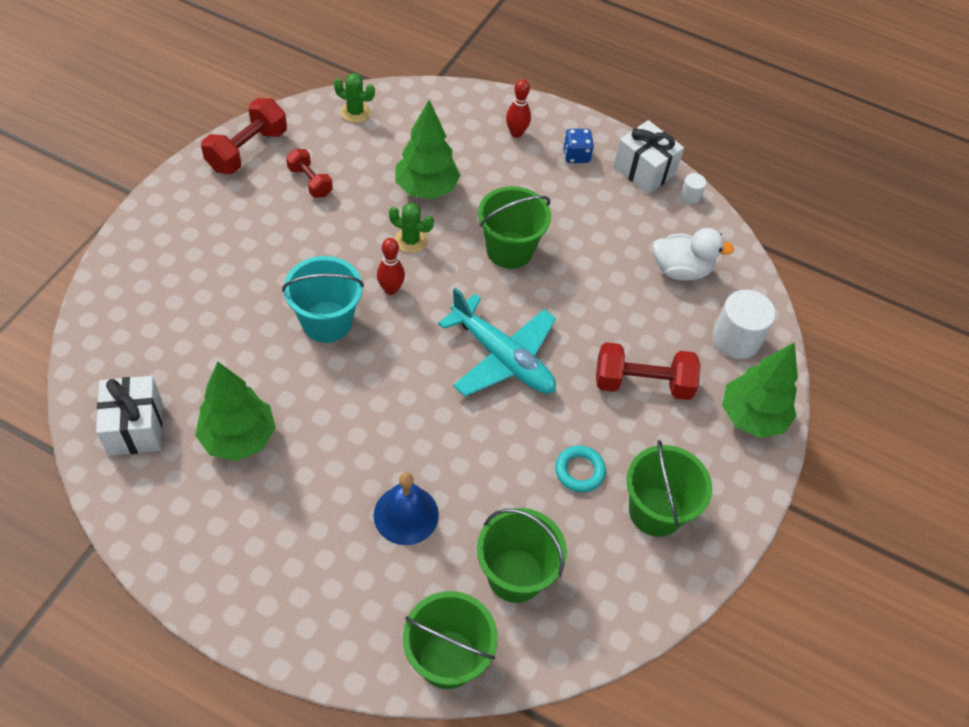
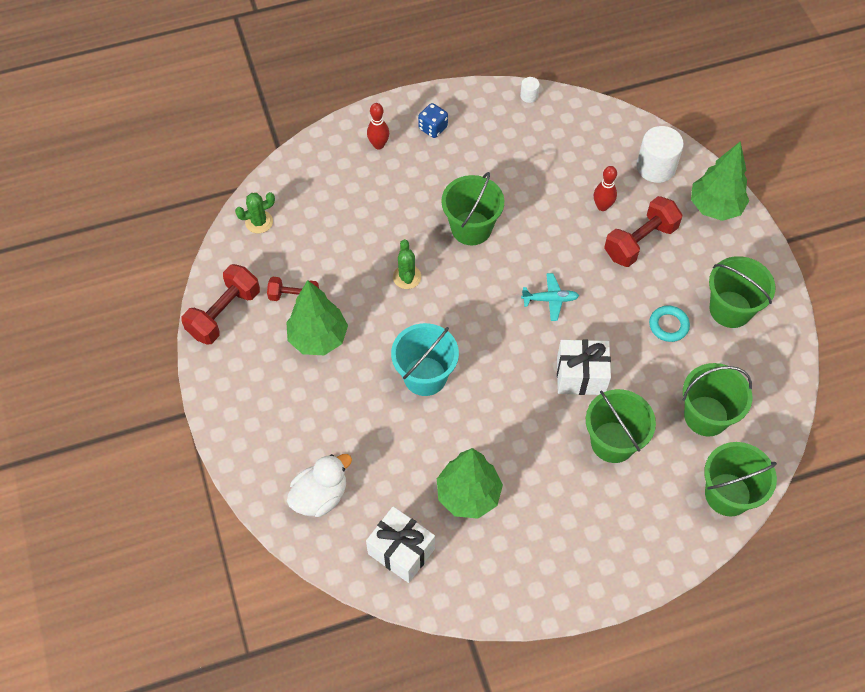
camera: 40 degrees left, 5 degrees up
(247, 150) = (224, 313): red dumbbell -> red dumbbell turned 45 degrees clockwise
(391, 289) = (435, 319): red bowling pin -> red bowling pin (602, 206)
(406, 514) = (613, 442): blue bell -> green bucket
(410, 240) = (407, 277): green cactus -> green cactus turned 75 degrees counterclockwise
(426, 189) = (372, 234): green tree -> green tree (318, 338)
(503, 358) = (550, 299): turquoise plane -> turquoise plane, size x0.50
(644, 171) = (484, 103): white gift -> white gift (581, 376)
(681, 270) = (579, 150): white duck -> white duck (320, 496)

